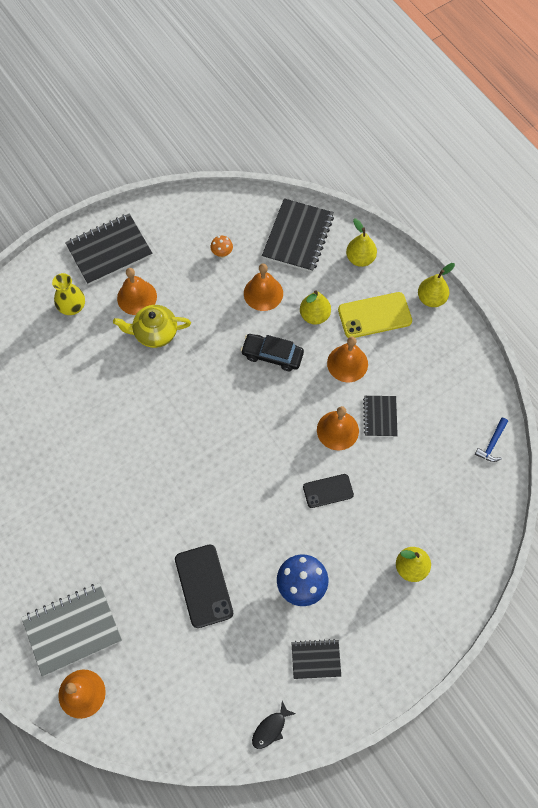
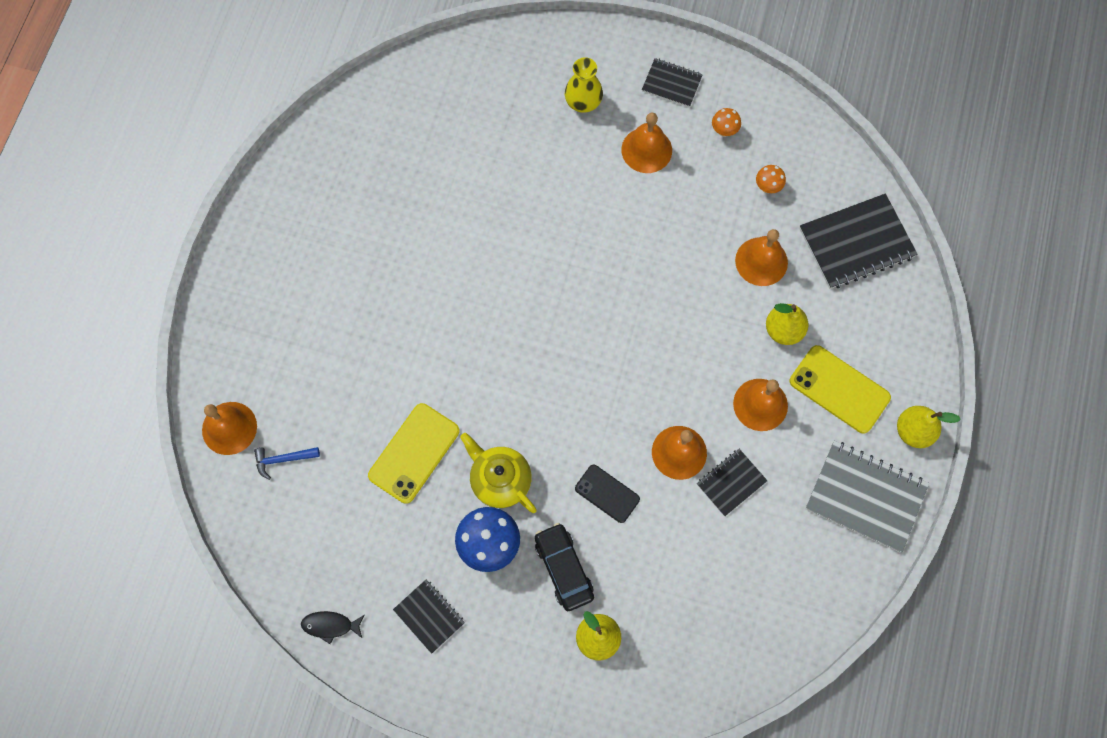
camera: 50 degrees right, 5 degrees up
(72, 629) = (279, 370): grey notebook -> grey notebook (865, 496)
(109, 250) = (671, 84): black notebook -> black notebook, size x0.56
(155, 333) = (625, 197): yellow teapot -> yellow teapot (500, 480)
(166, 247) = (724, 131): none -> orange mushroom
(204, 586) = (414, 453): black phone -> yellow phone
(272, 355) = (702, 325): black car -> black car (564, 568)
(360, 258) = (891, 323): yellow pear -> none
(492, 443) = (804, 621): blue hammer -> blue hammer (283, 459)

